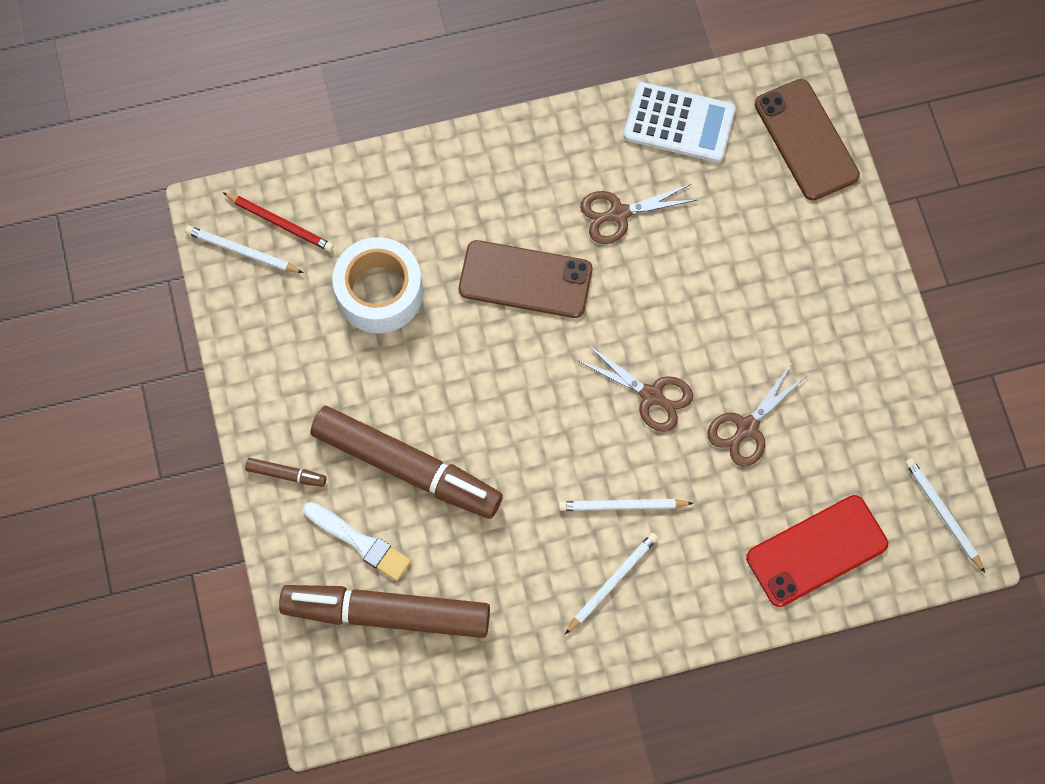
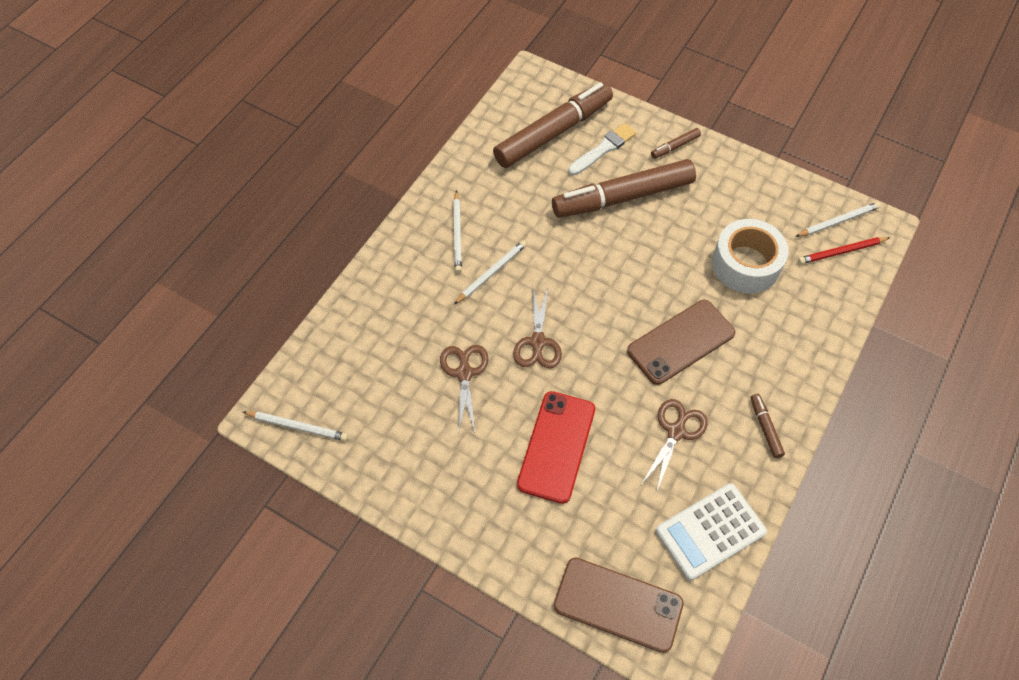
camera: 135 degrees right, 10 degrees down
(360, 542) = (603, 149): white brush -> white brush turned 150 degrees clockwise
(543, 151) = (765, 428): none -> brown marker
(652, 396) = (537, 342): brown scissors -> brown scissors turned 75 degrees counterclockwise
(816, 551) = (358, 341): red phone -> red phone (556, 446)

